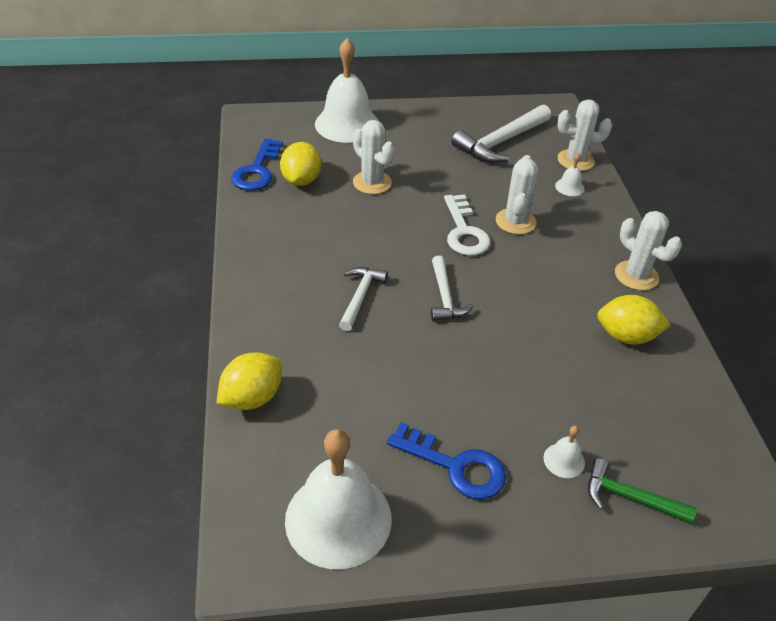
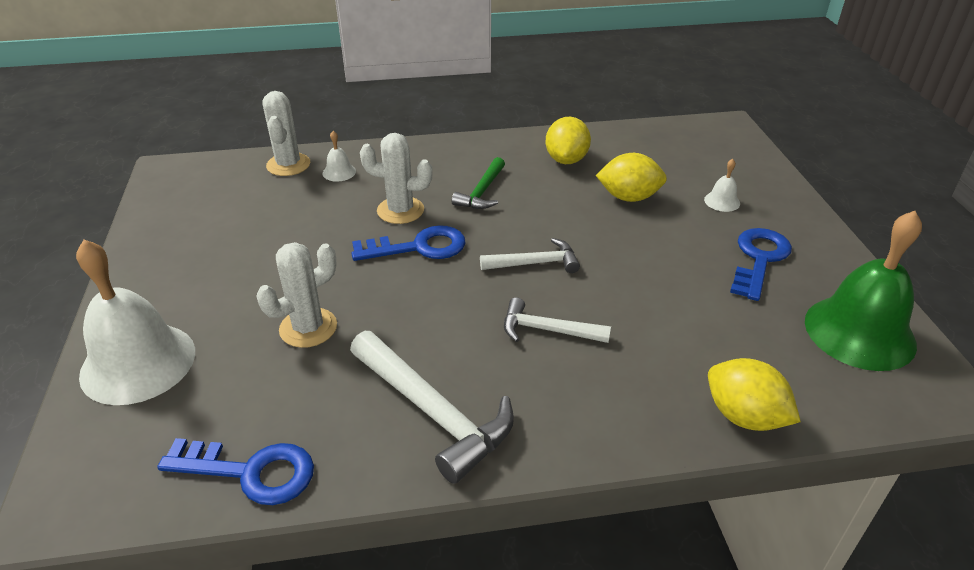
camera: 90 degrees left, 5 degrees down
(301, 180) = (290, 408): yellow lemon -> yellow lemon (629, 197)
(338, 519) = (859, 332): white bell -> green bell
(464, 231) = (418, 247): white key -> blue key
(501, 142) = (236, 214): white hammer -> white hammer (433, 412)
(630, 497) = (742, 174): green hammer -> green hammer (482, 192)
(636, 275) = (483, 147): white cactus -> none

